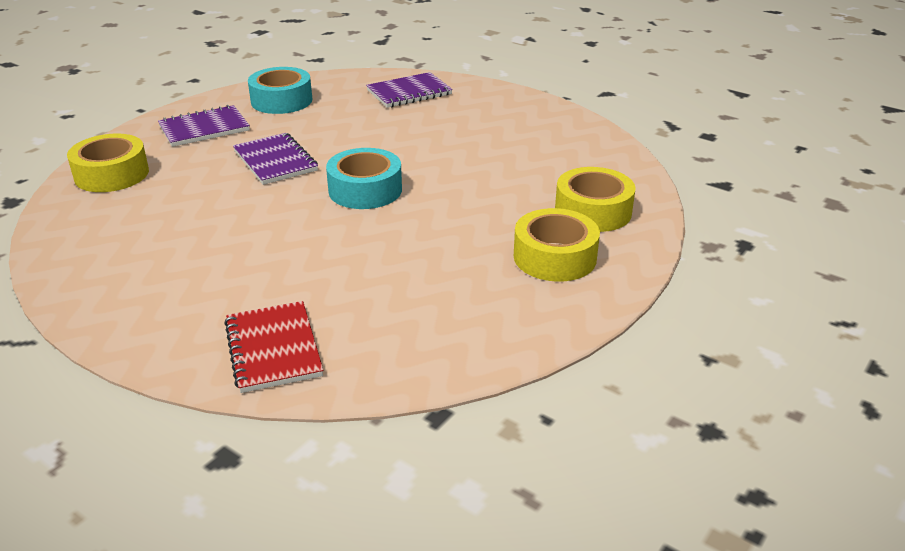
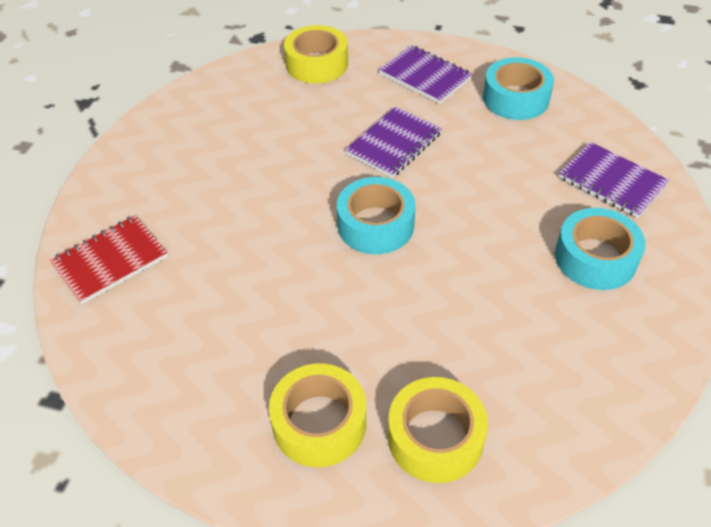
camera: 70 degrees right, 15 degrees up
(475, 117) = (595, 258): none -> turquoise tape

